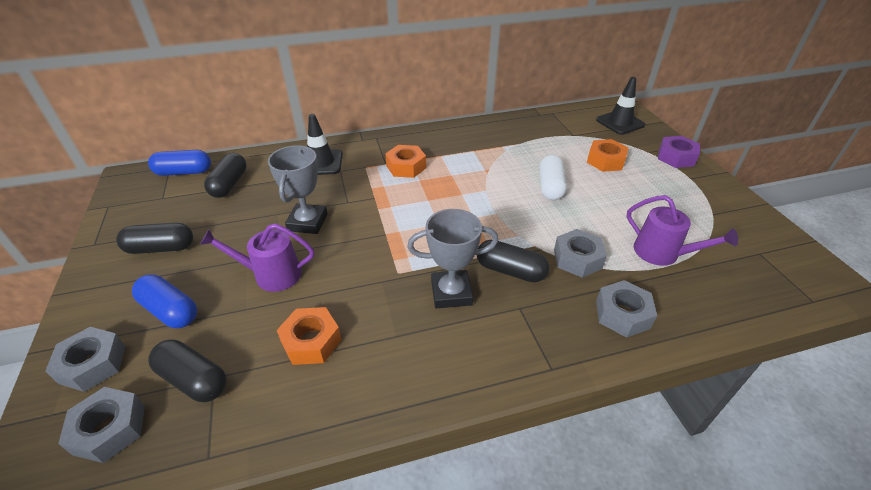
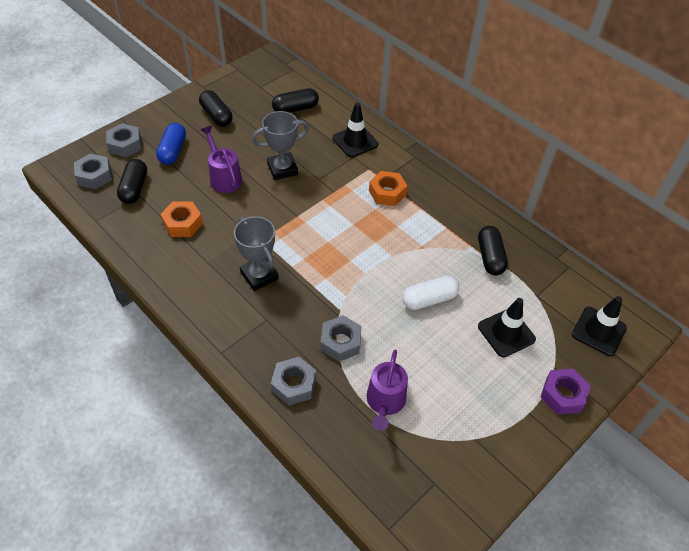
camera: 60 degrees right, 10 degrees up
(184, 172) = (292, 79): blue capsule -> none
(510, 271) = (301, 302): black capsule -> black capsule (490, 257)
(605, 161) = (506, 333): orange nut -> black traffic cone

